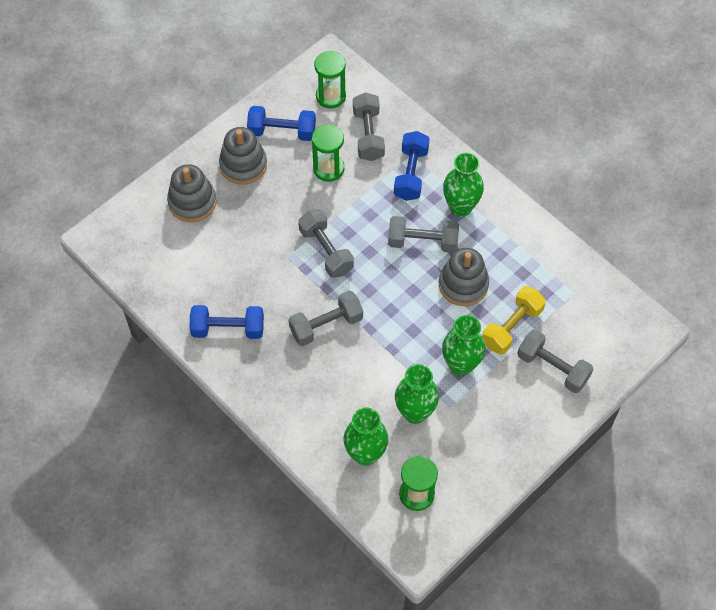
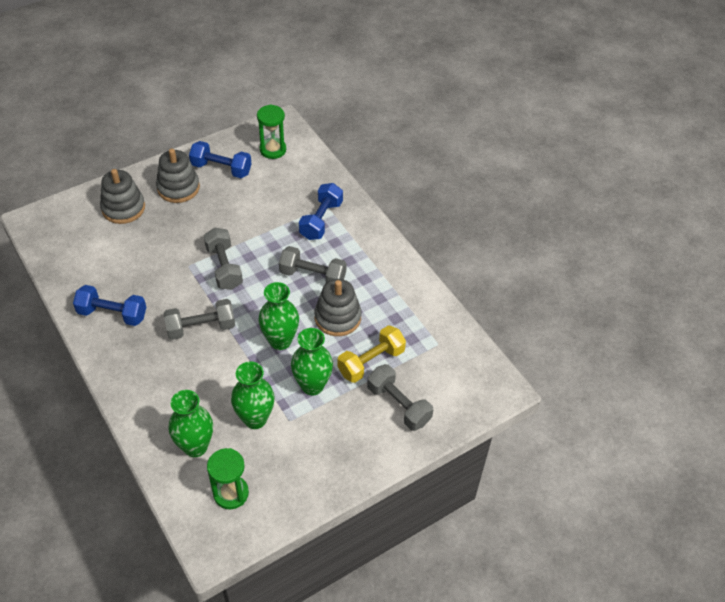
camera: 10 degrees right, 10 degrees down
(328, 169) = (250, 204): green hourglass -> none
(368, 135) = (294, 184): grey dumbbell -> none
(460, 207) = (356, 254): green vase -> green vase (280, 341)

